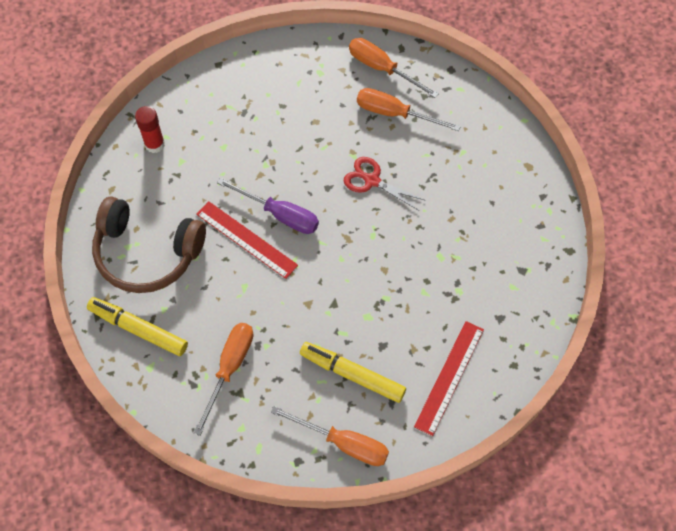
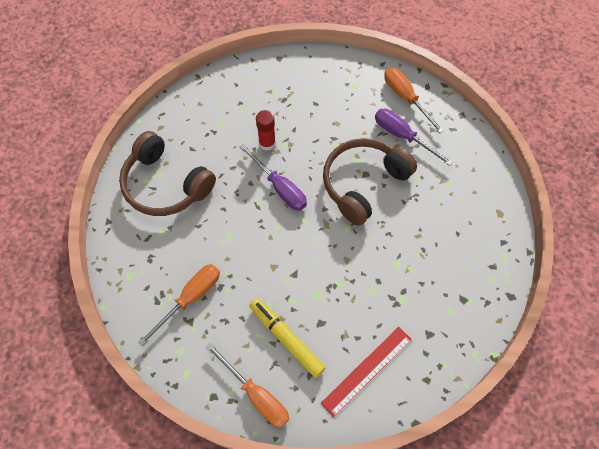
camera: 20 degrees right, 0 degrees up
(138, 329) = (134, 242): yellow marker -> none
(154, 144) = (206, 103): red glue stick -> red glue stick (267, 143)
(246, 239) = (245, 199): red ruler -> none
(371, 180) = (363, 183): red scissors -> brown headphones
(394, 113) = (402, 136): orange screwdriver -> purple screwdriver

